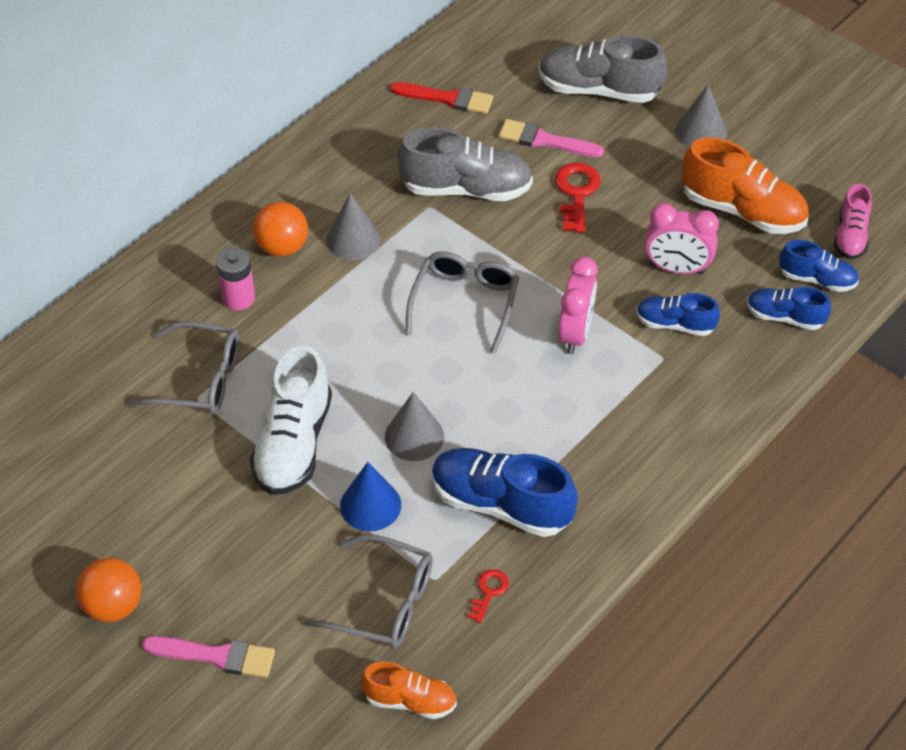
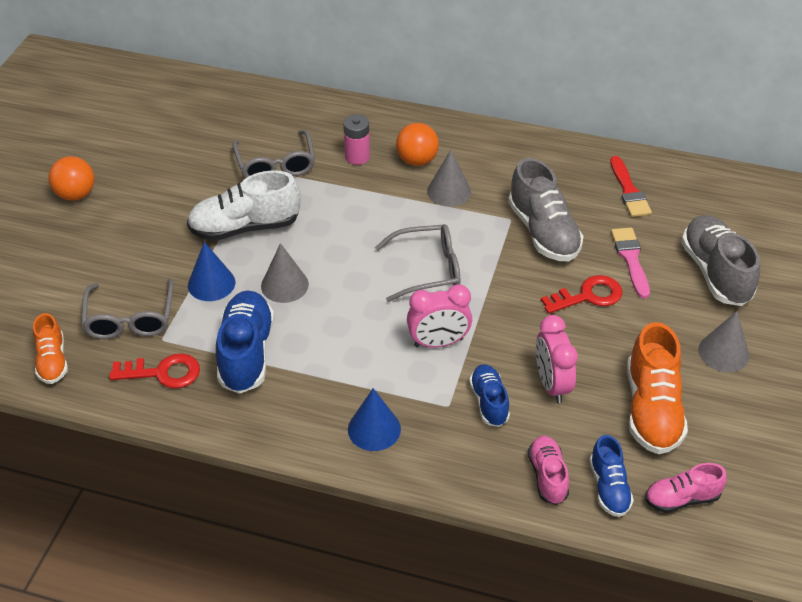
camera: 65 degrees right, 5 degrees down
(216, 656) = (55, 253): pink brush -> none
(489, 592) = (163, 373): red key -> red key, size x1.77
(664, 428) = (374, 429): none -> blue cone
(785, 317) = (547, 476): blue shoe -> pink shoe

